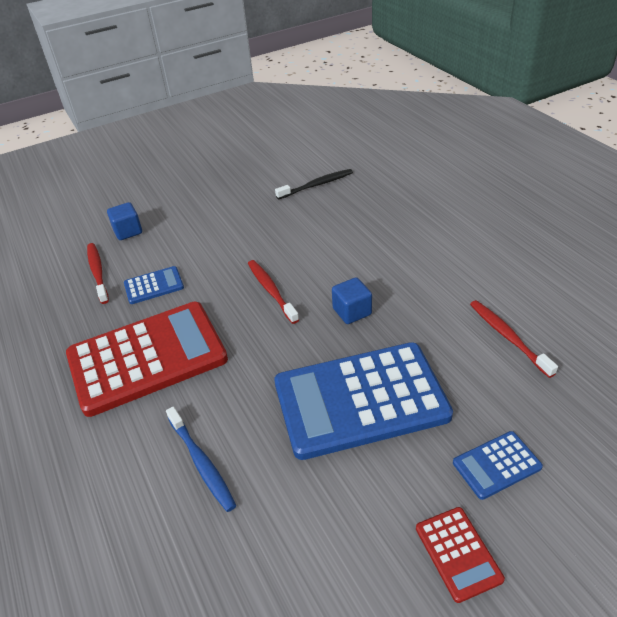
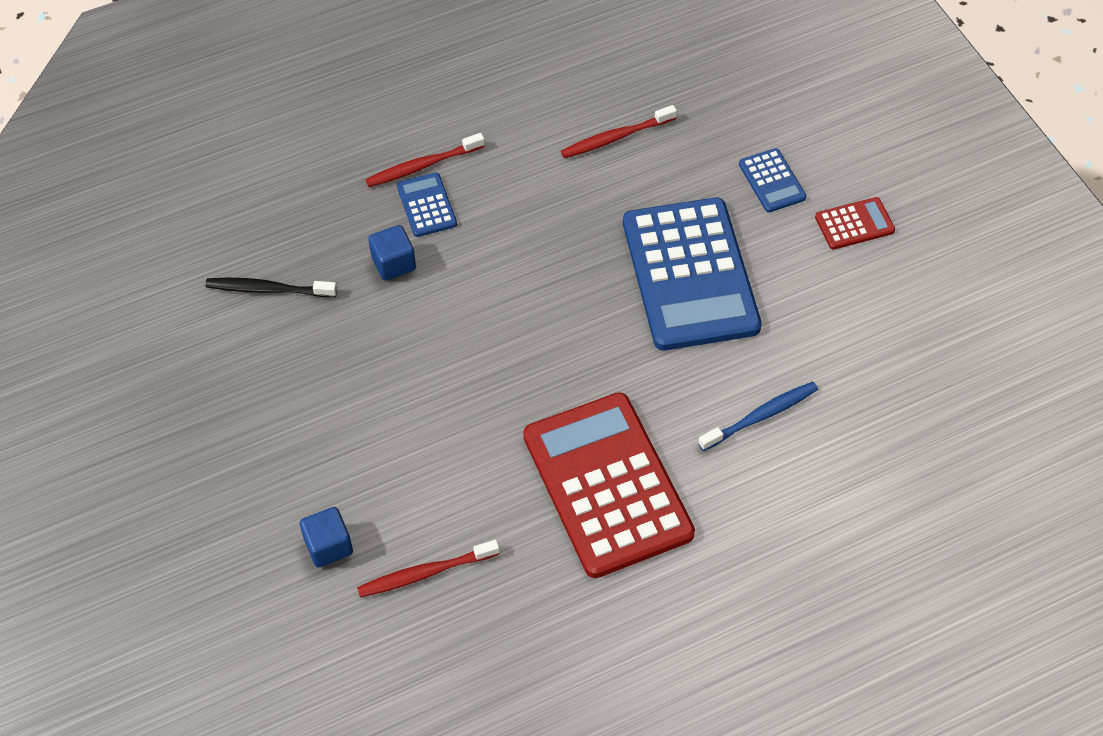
camera: 90 degrees left, 15 degrees up
(154, 285) = (470, 493): blue calculator -> blue calculator (426, 205)
(271, 290) = (504, 352): red toothbrush -> red toothbrush (422, 166)
(316, 185) = (268, 289): black toothbrush -> black toothbrush turned 60 degrees counterclockwise
(352, 311) = (556, 270): blue cube -> blue cube (393, 263)

